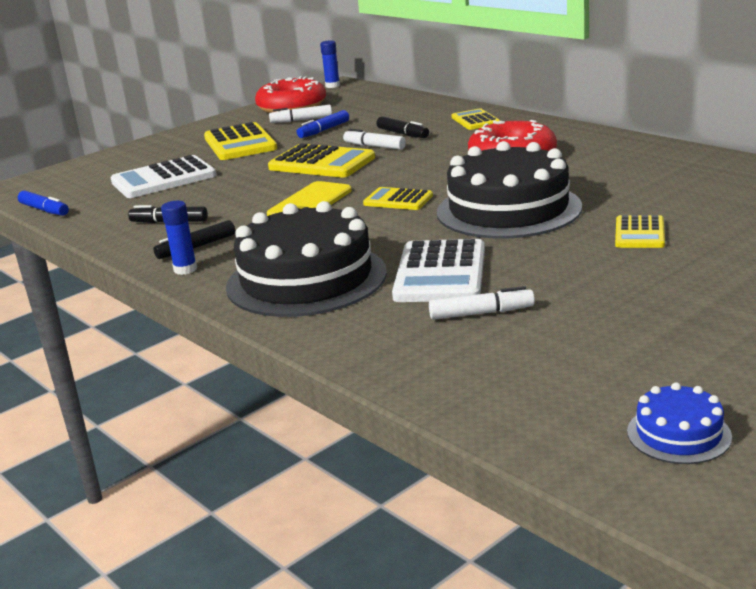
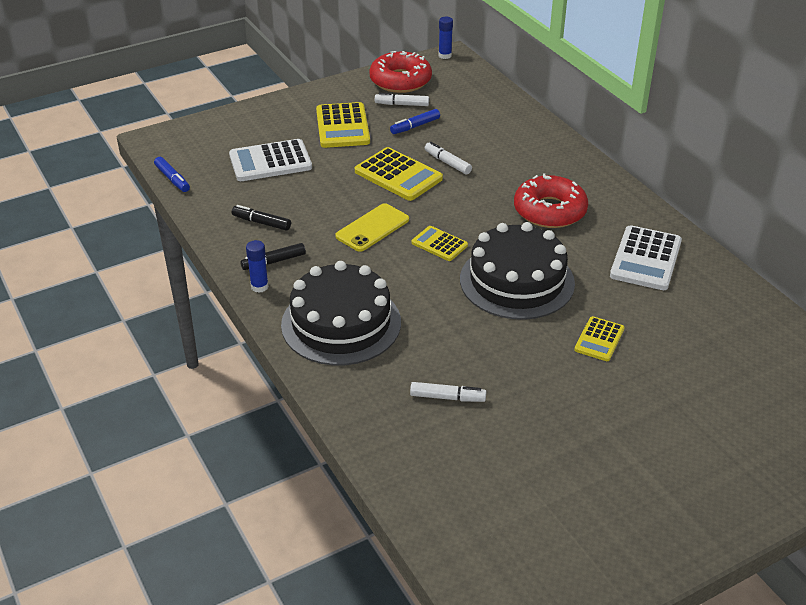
camera: 10 degrees right, 15 degrees up
(402, 134) = (476, 150): black marker -> none
(440, 273) = (437, 344): white calculator -> white calculator (646, 259)
(475, 120) = (542, 147): yellow calculator -> none
(678, 434) = (520, 550): blue cake -> none

